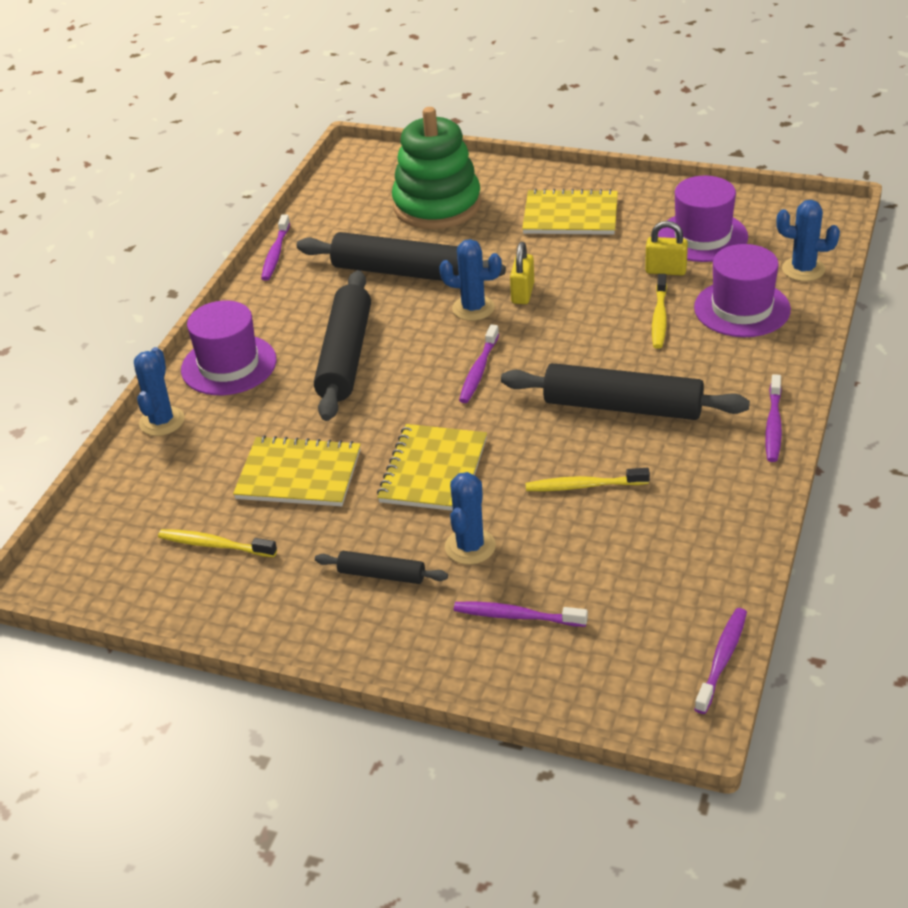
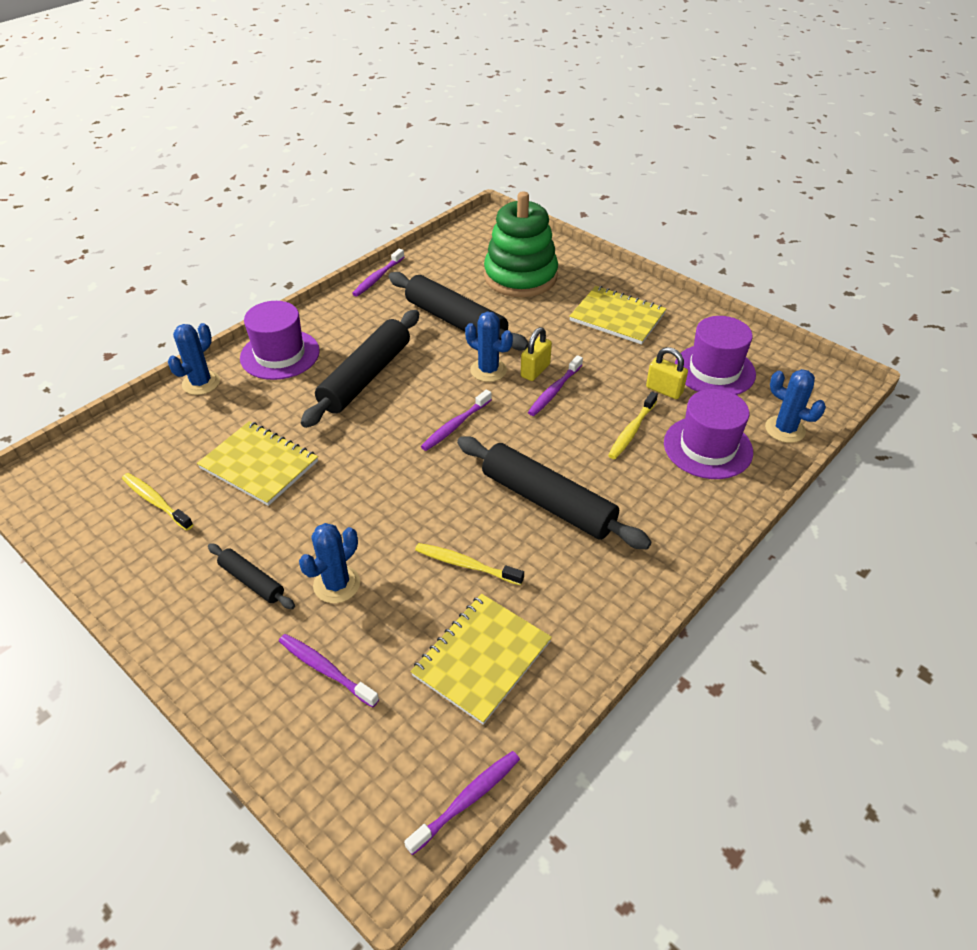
camera: 20 degrees right, 5 degrees up
(433, 470) = (359, 501): yellow notebook -> yellow notebook (482, 658)
(773, 425) = (667, 571): purple toothbrush -> purple toothbrush (554, 391)

